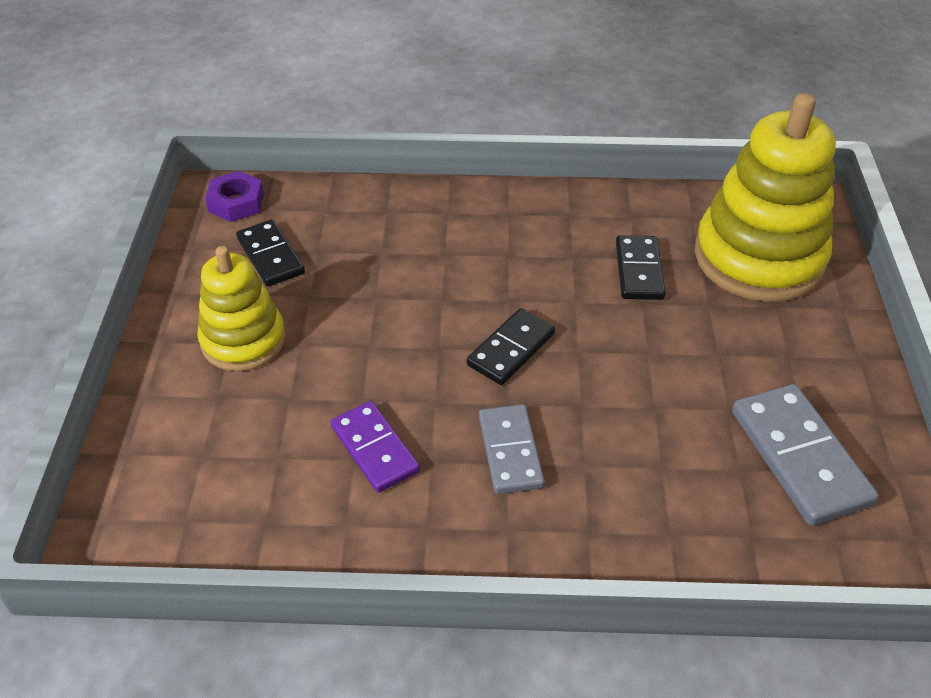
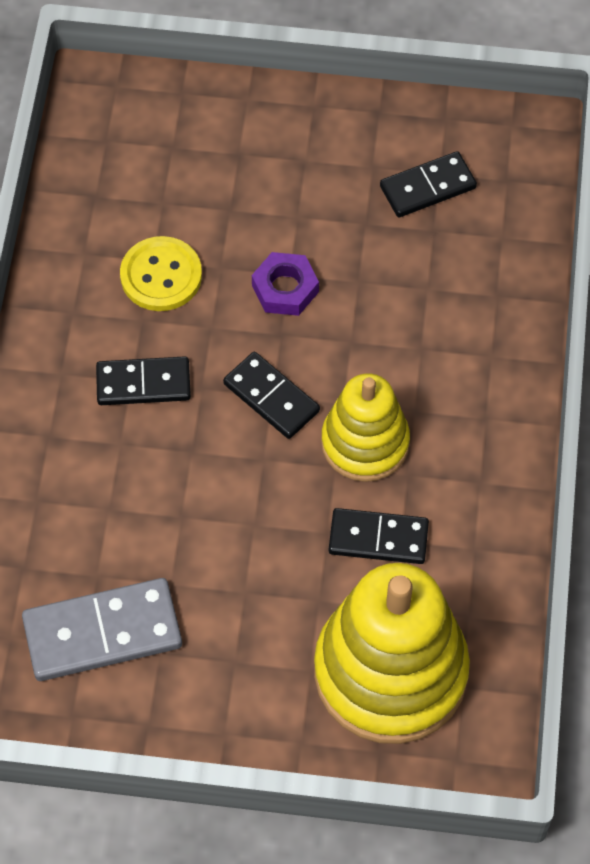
camera: 95 degrees right, 15 degrees up
(236, 202) = (518, 152): purple nut -> purple nut (285, 289)
(243, 340) = (307, 169): yellow stacking toy -> yellow stacking toy (365, 443)
(375, 449) = (161, 276): purple domino -> yellow button
(510, 451) = (143, 383): grey domino -> black domino

